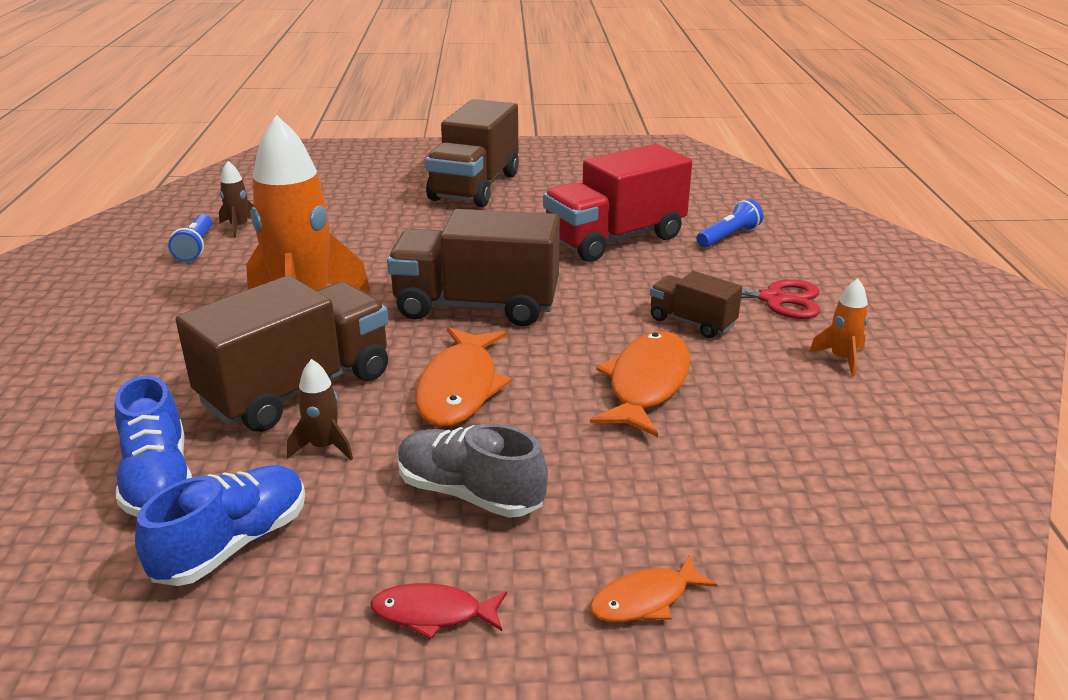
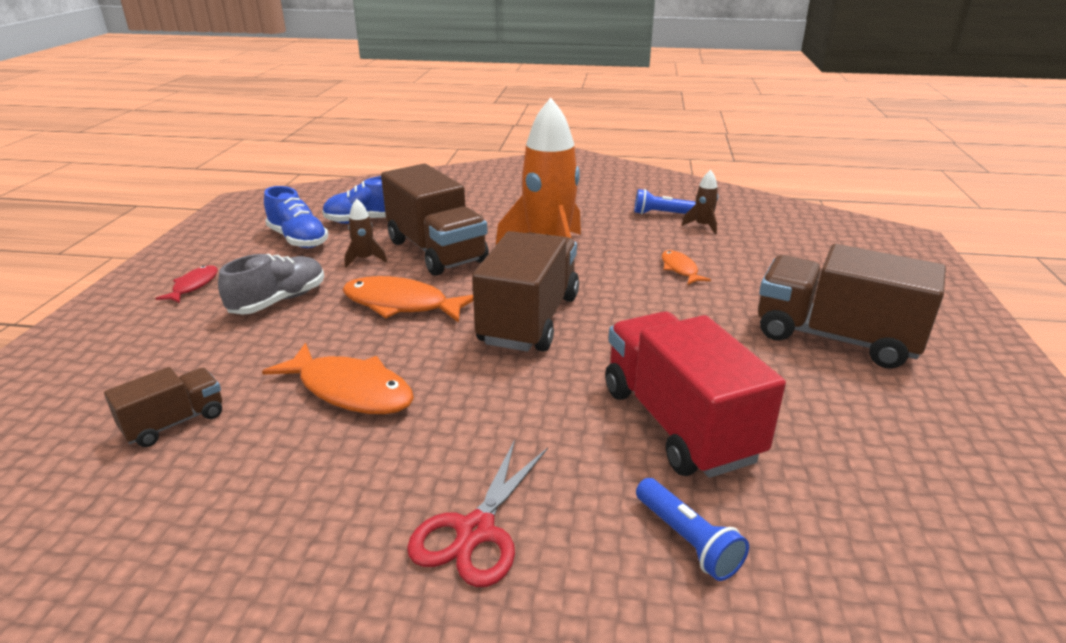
camera: 100 degrees right, 0 degrees up
(645, 600) = (127, 349): orange fish -> orange fish (680, 269)
(692, 322) = (447, 443): brown truck -> brown truck (174, 422)
(841, 358) = (306, 549): orange rocket -> none

